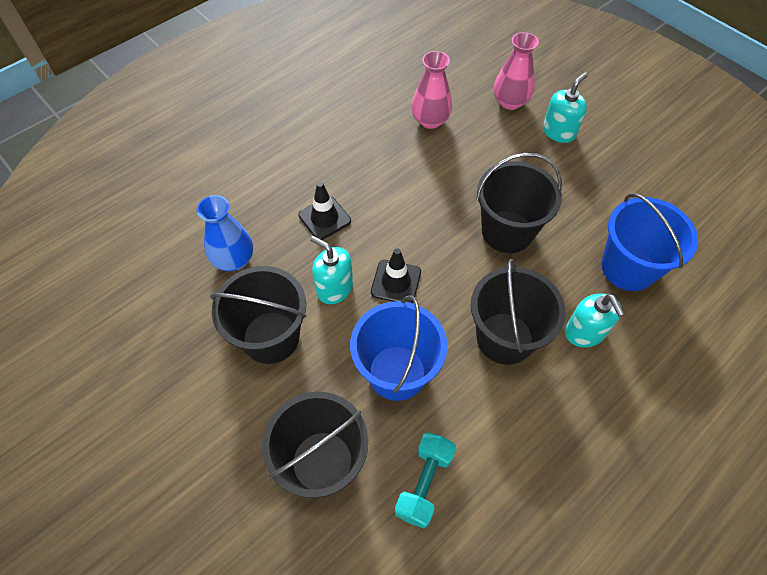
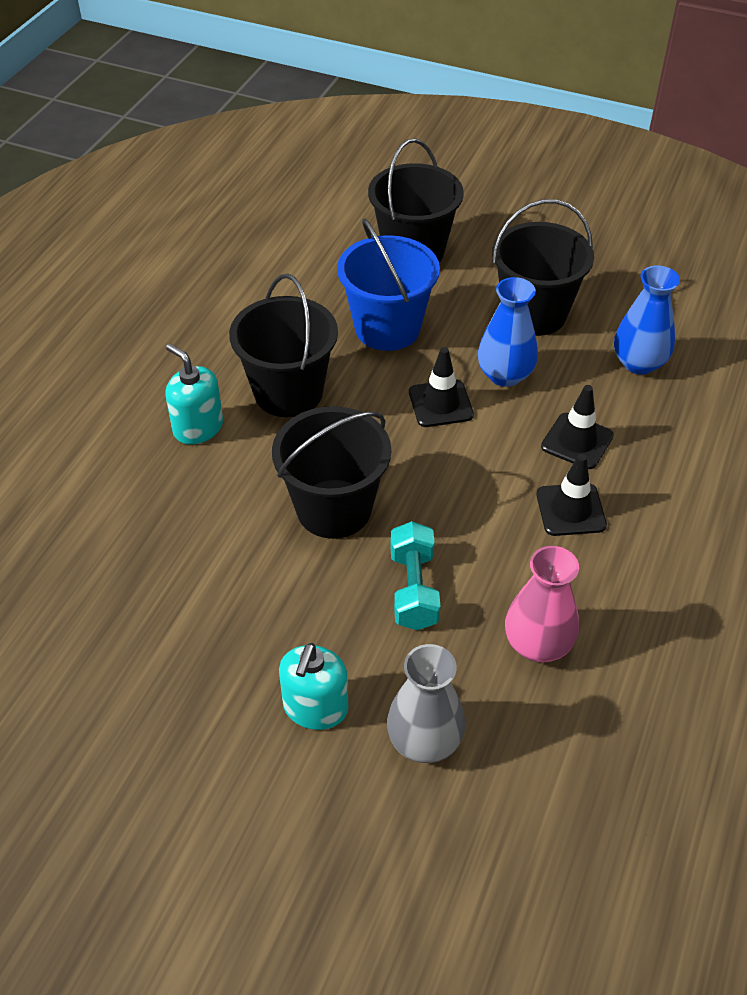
camera: 155 degrees right, 10 degrees down
(334, 288) = (505, 375): turquoise soap dispenser -> blue vase
(362, 178) = (570, 510): none -> black traffic cone
(424, 483) = (316, 267): turquoise dumbbell -> turquoise dumbbell (413, 589)
(510, 102) = (424, 740): pink vase -> grey vase
(628, 268) = (156, 519): blue bucket -> none

